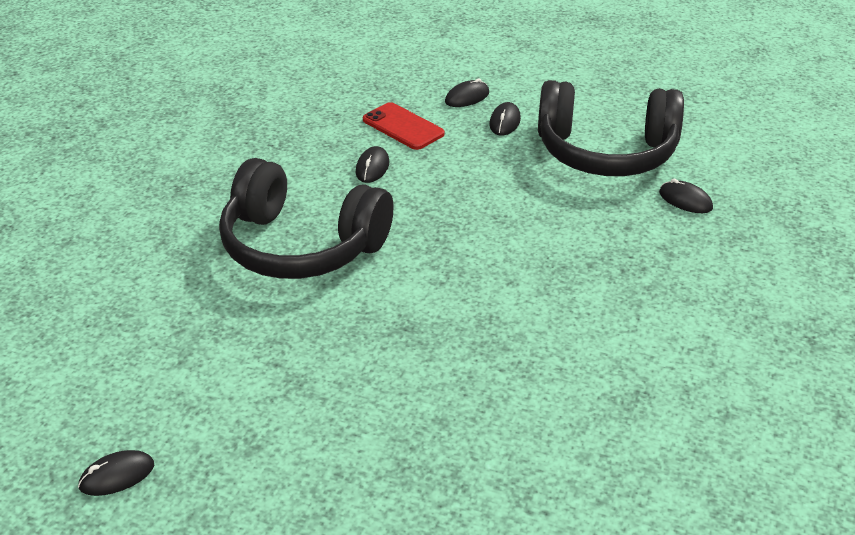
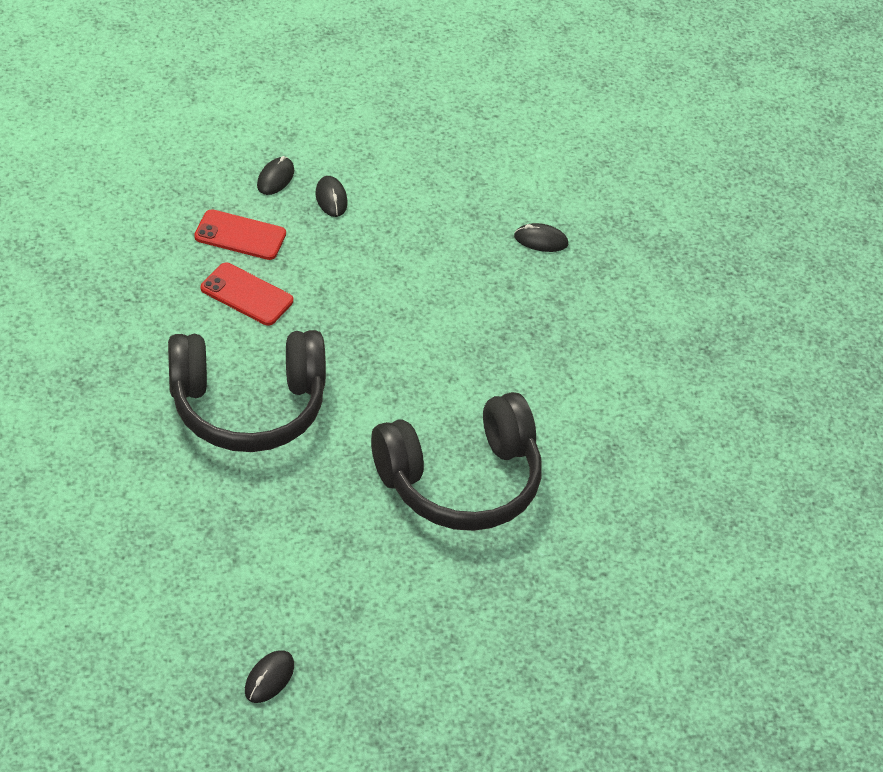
camera: 35 degrees left, 10 degrees up
(372, 167) = (246, 295): black mouse -> red phone
(606, 152) = (444, 207): black headphones -> black headphones (461, 481)

